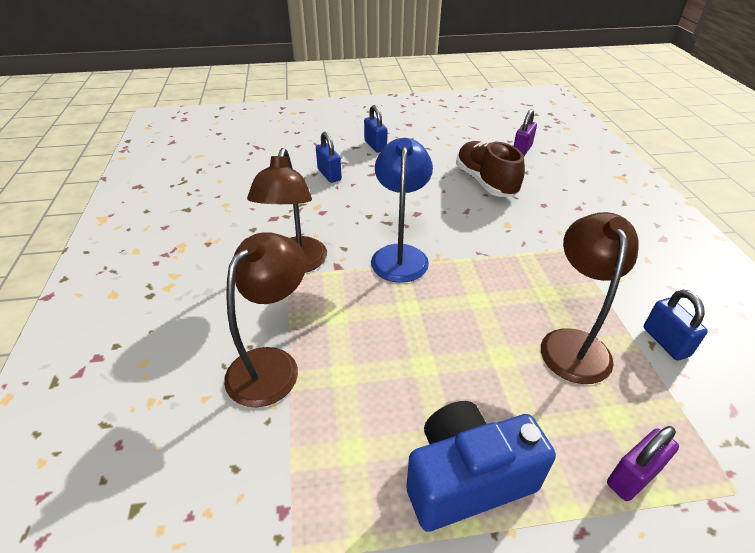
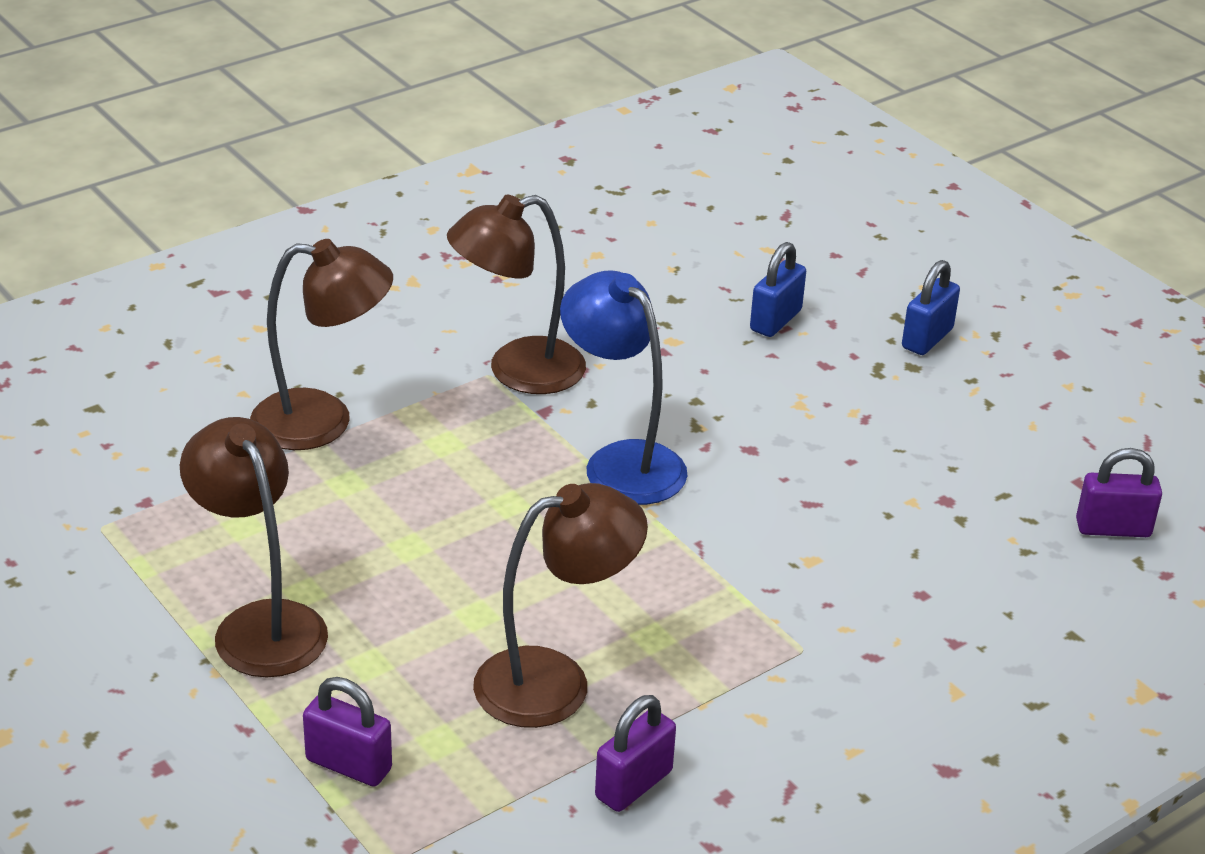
camera: 60 degrees right, 5 degrees down
(400, 255) = (621, 462): blue lamp -> blue lamp turned 105 degrees counterclockwise
(467, 479) = (260, 624): blue camera -> brown lamp
(485, 182) = (930, 504): brown shoe -> none
(665, 342) = (633, 784): blue padlock -> purple padlock

